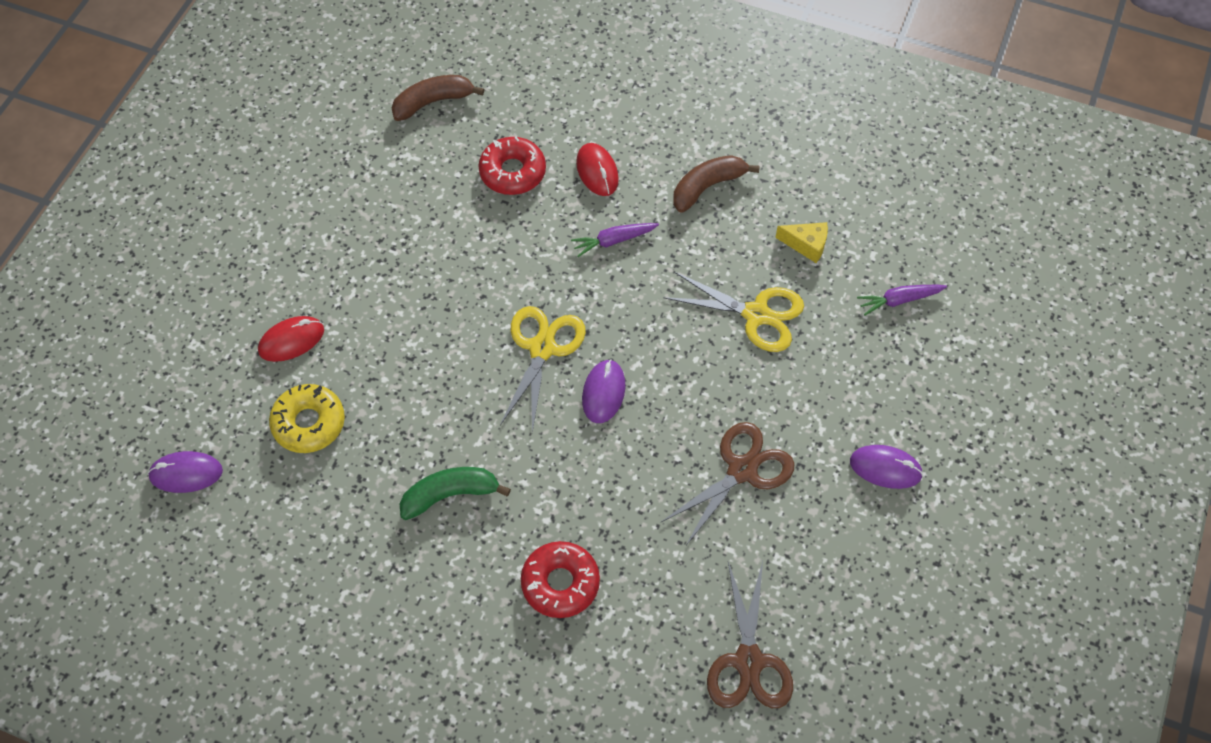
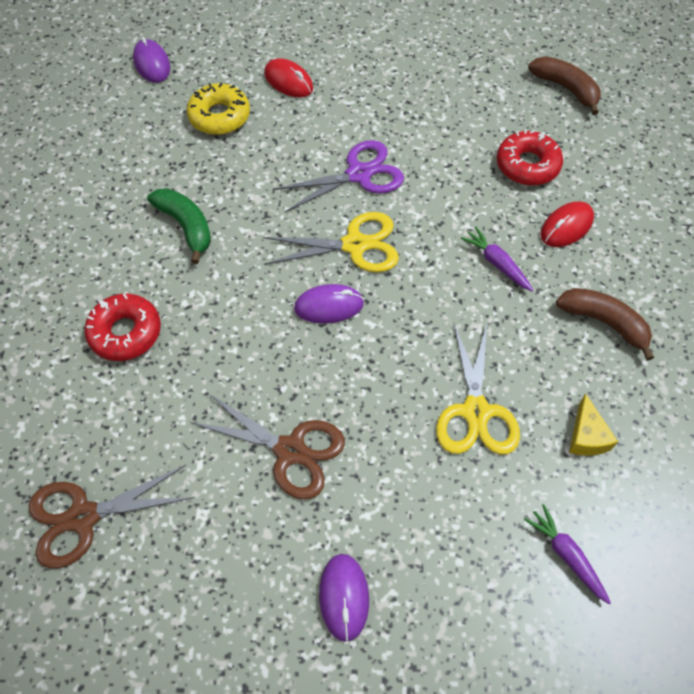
camera: 70 degrees right, 0 degrees up
(456, 316) = (358, 174): none -> purple scissors

